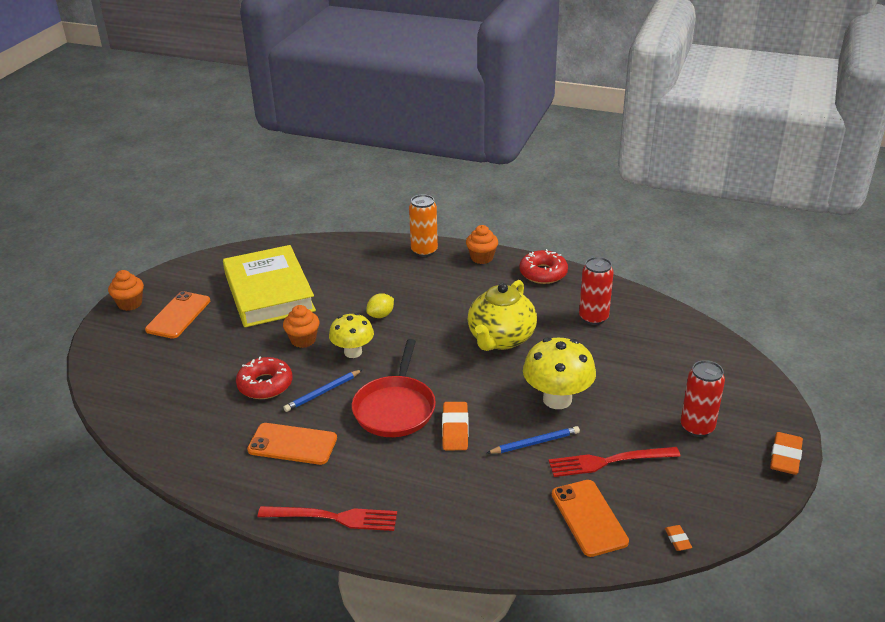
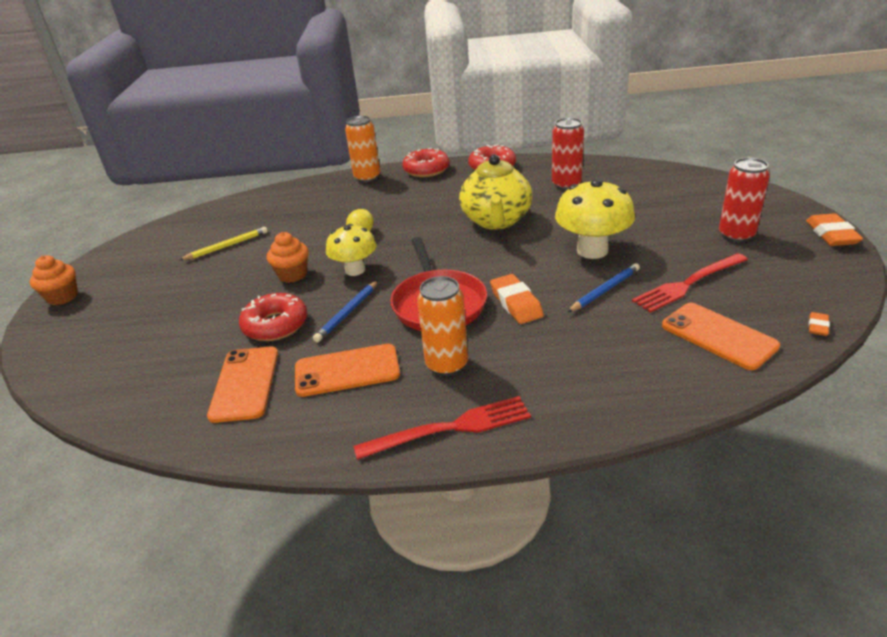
camera: 20 degrees left, 0 degrees up
(178, 315) = (130, 292): orange phone -> orange phone (245, 384)
(269, 292) = (227, 246): yellow book -> yellow pencil
(365, 466) = (447, 365): none -> orange can
(482, 258) = (426, 170): orange cupcake -> red donut
(677, 540) = (817, 326): orange eraser -> orange eraser turned 60 degrees clockwise

